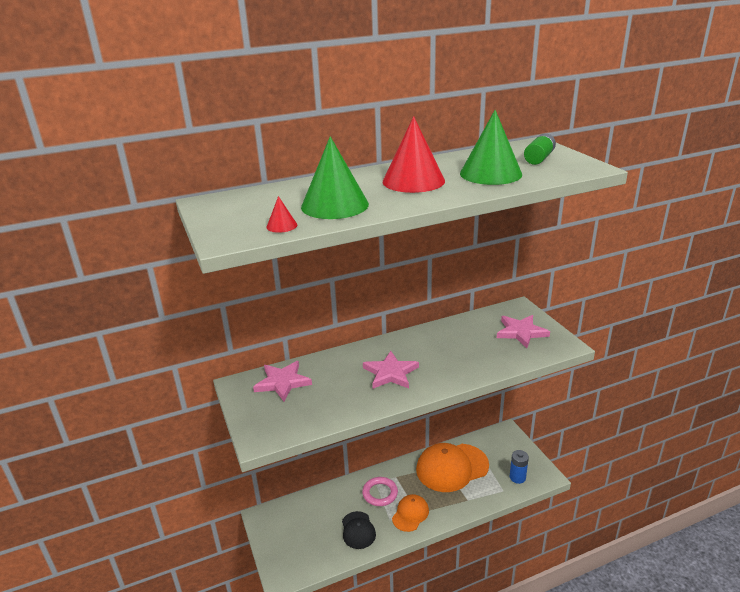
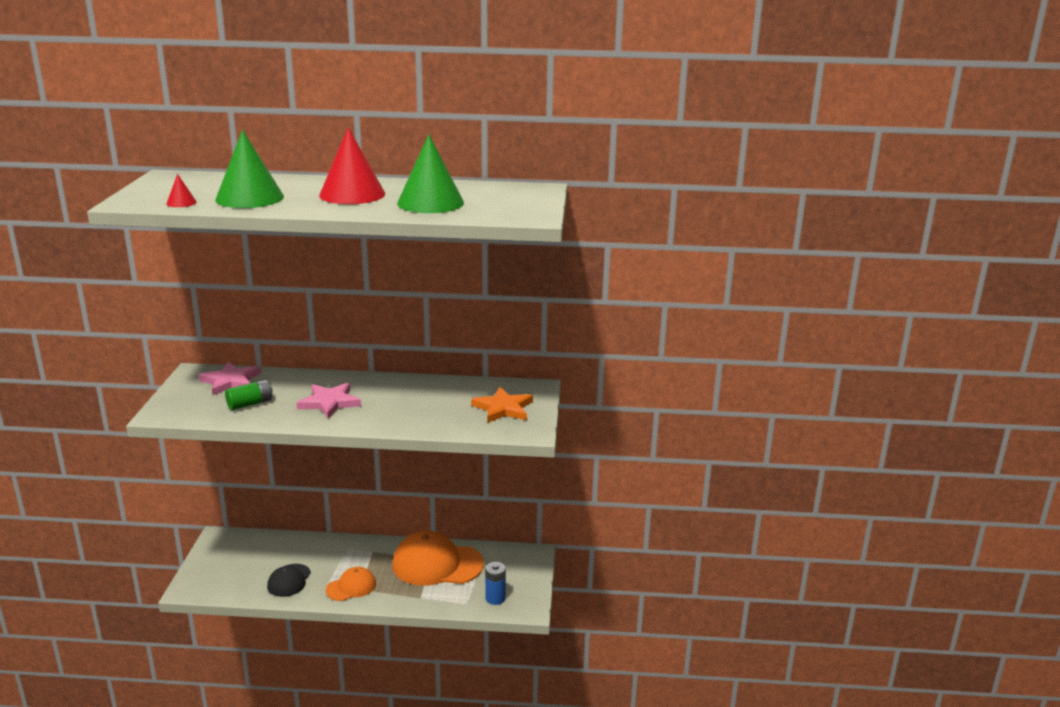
camera: 25 degrees right, 5 degrees down
(380, 493) = (341, 559): pink ring -> none
(521, 332) = (503, 408): pink star -> orange star
(539, 158) = (507, 200): green battery -> green battery (250, 404)

